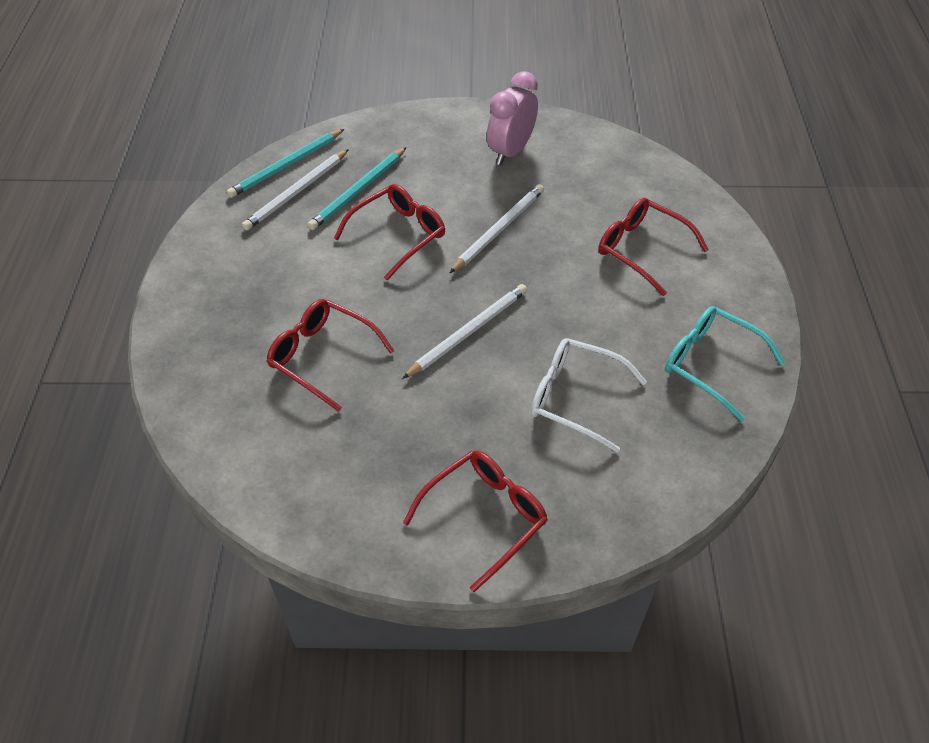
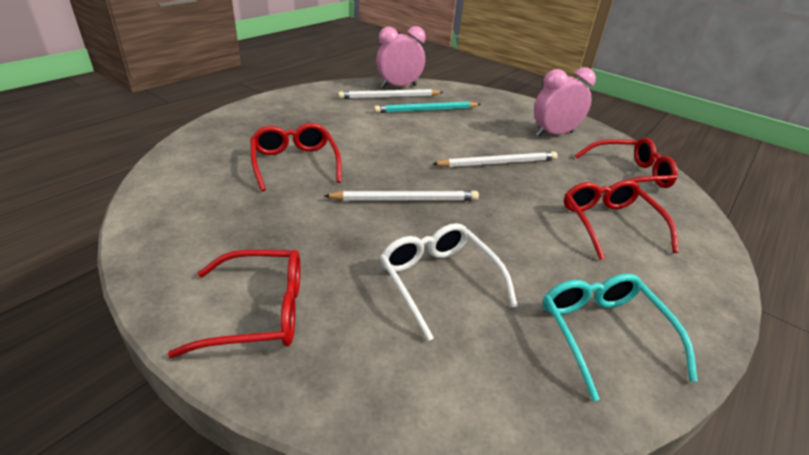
camera: 35 degrees right, 15 degrees down
(286, 166) = (399, 86): turquoise pencil -> pink clock
(398, 235) = (423, 136): red glasses -> red glasses (628, 175)

